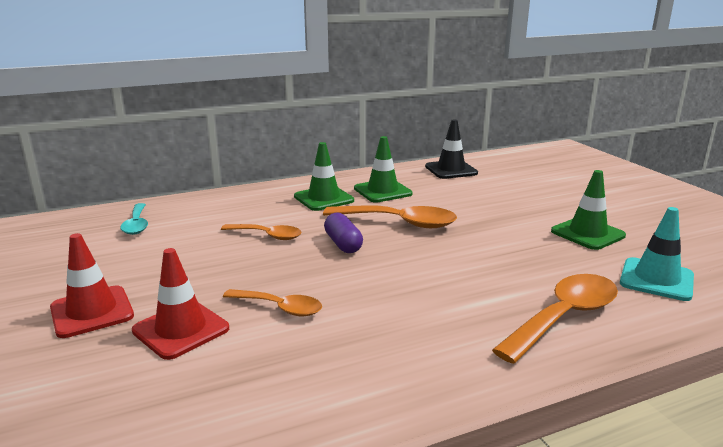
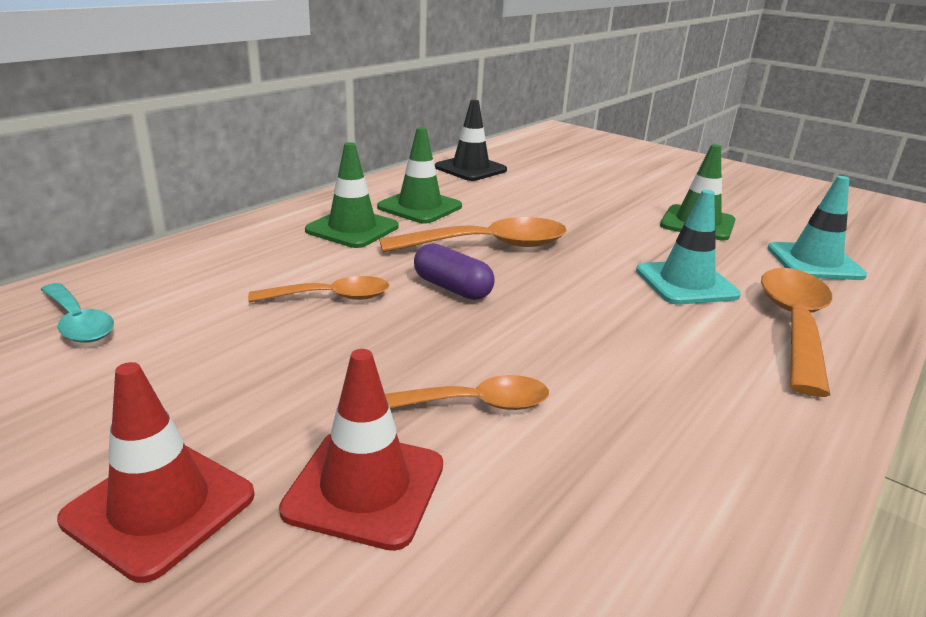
camera: 30 degrees left, 5 degrees up
(514, 272) = (686, 283): none -> turquoise traffic cone

